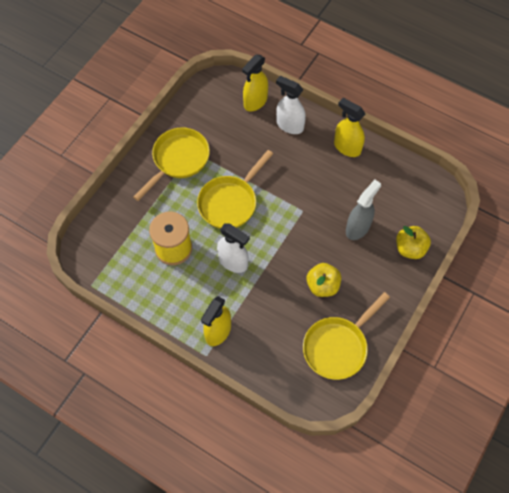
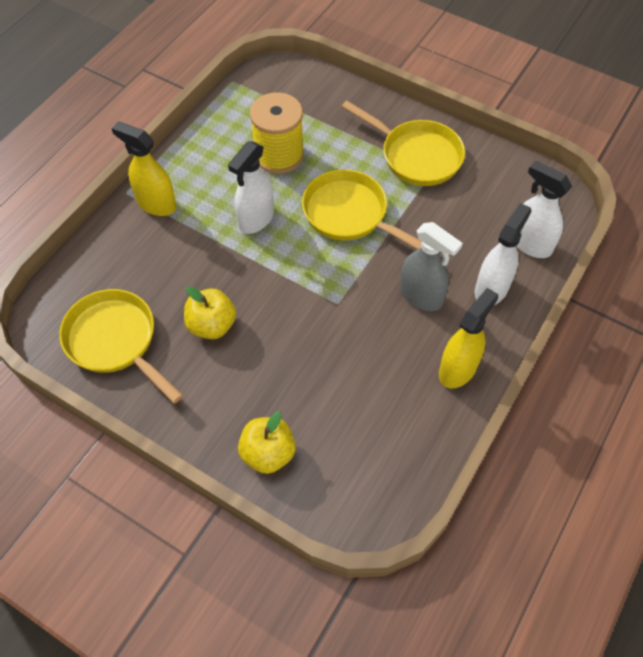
camera: 90 degrees right, 5 degrees down
(255, 102) = (530, 244): yellow spray bottle -> white spray bottle
(358, 228) = (307, 377): grey spray bottle -> grey spray bottle (421, 296)

